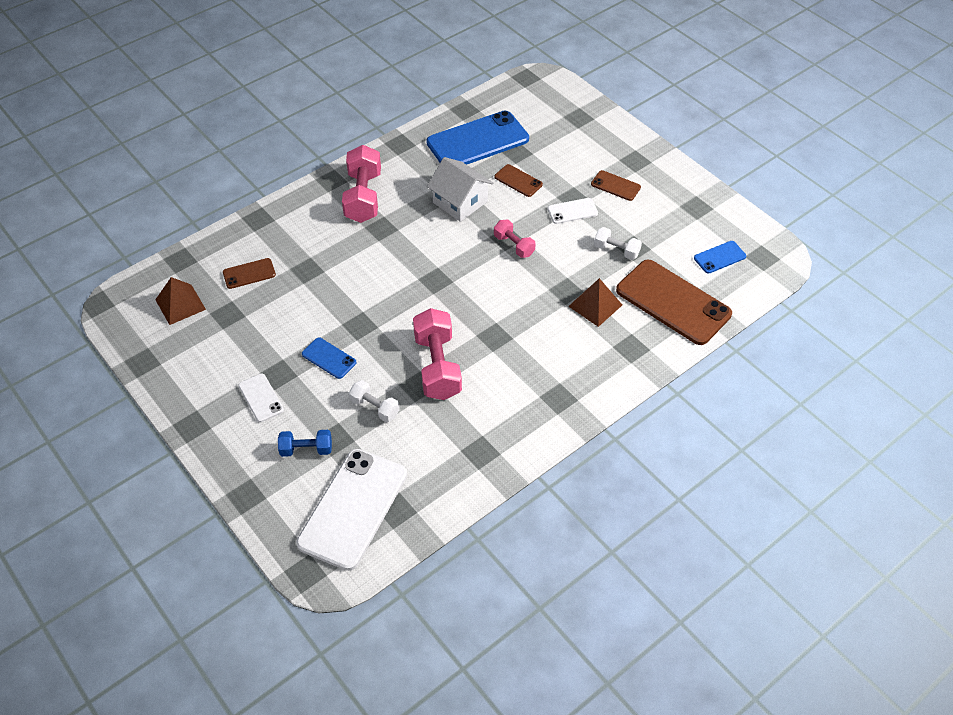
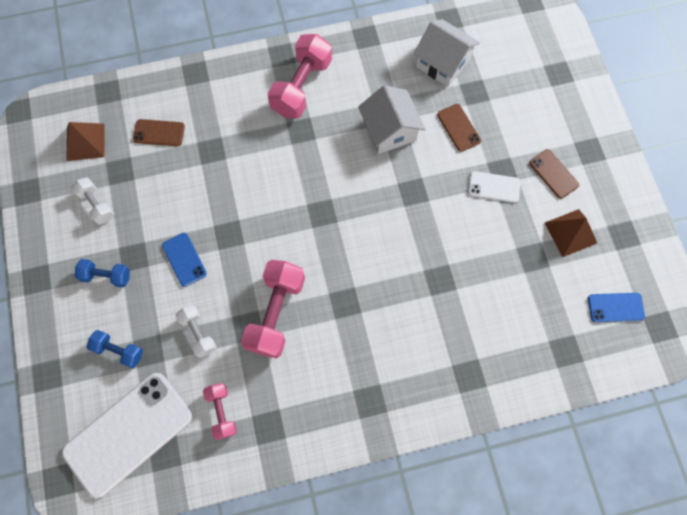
camera: 25 degrees right, 20 degrees up
(261, 398) = (106, 276): white phone -> blue dumbbell
(477, 141) = (442, 63): blue phone -> white house
(514, 245) = (416, 204): pink dumbbell -> pink dumbbell (222, 412)
(595, 305) = (459, 310): brown pyramid -> brown pyramid (570, 232)
(616, 250) = (513, 253): white dumbbell -> white dumbbell (97, 205)
(673, 302) = (538, 341): brown phone -> none

